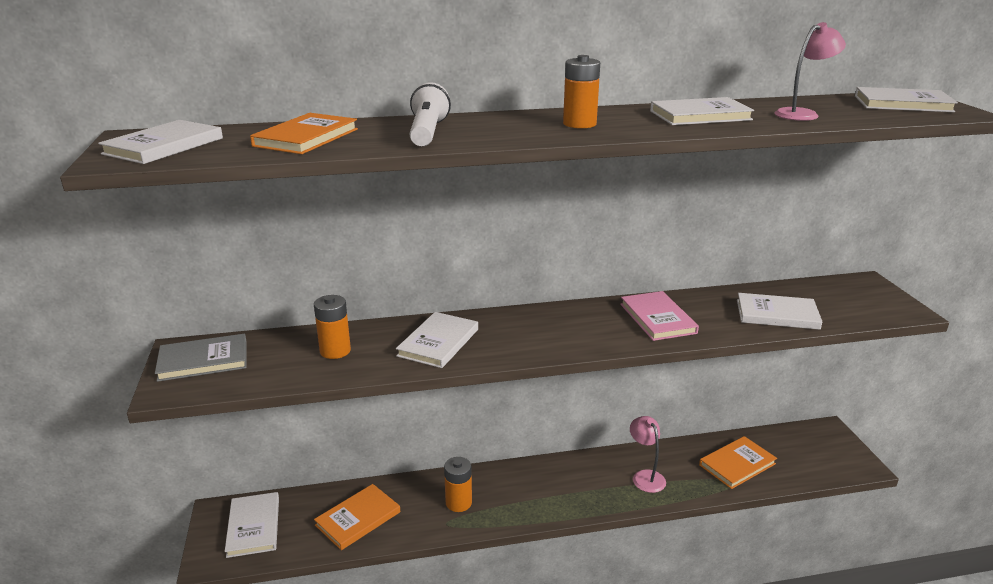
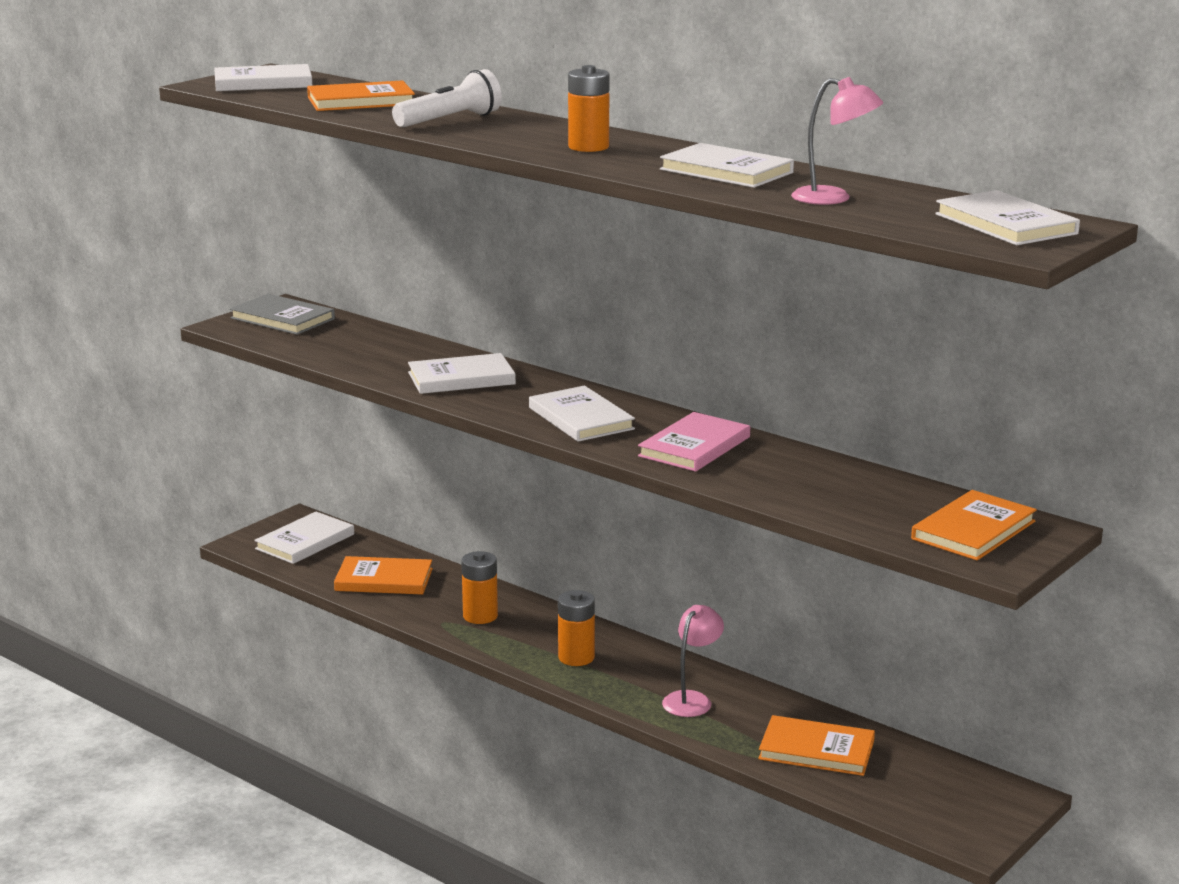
camera: 50 degrees right, 5 degrees down
(335, 351) = (376, 350): orange battery -> orange battery (576, 657)
(777, 314) = (829, 498): white book -> white book (581, 418)
(855, 298) = (973, 530): none -> orange book

